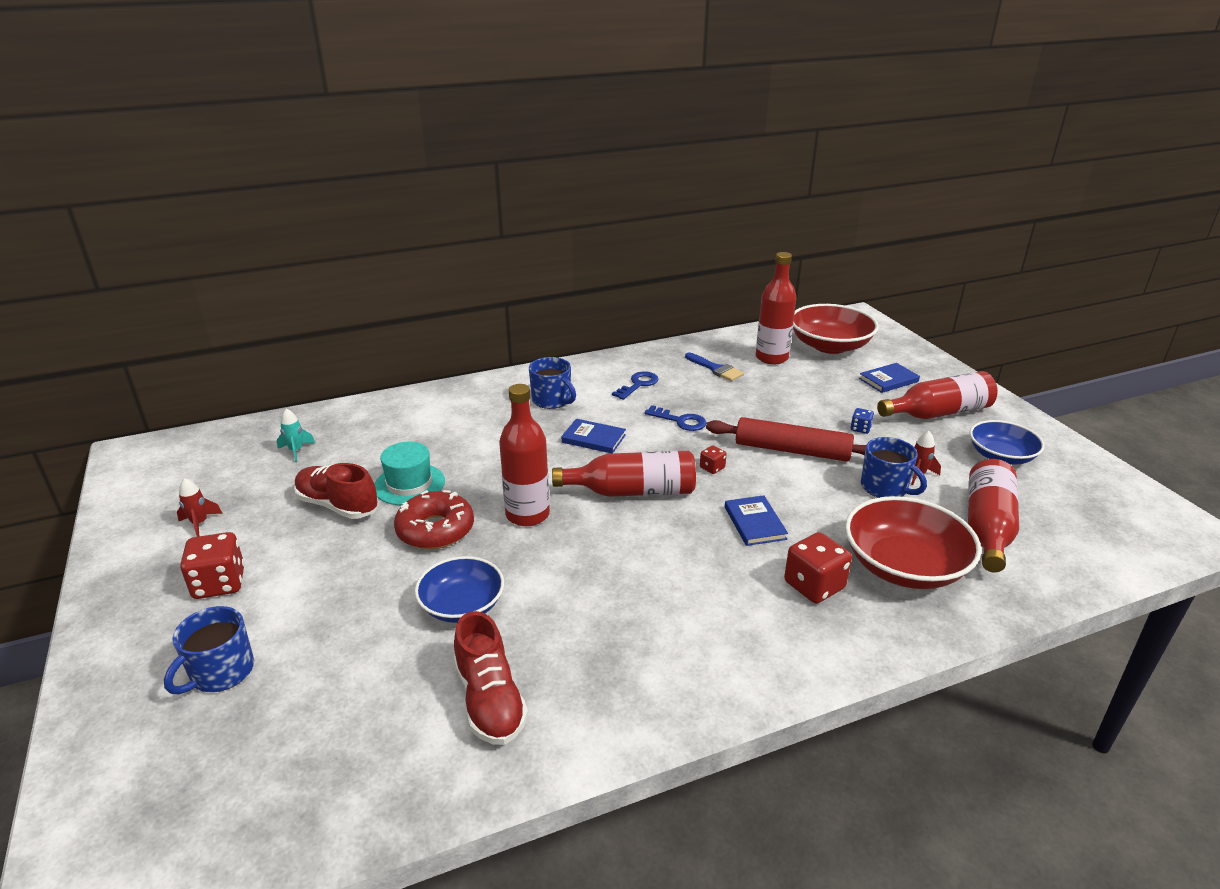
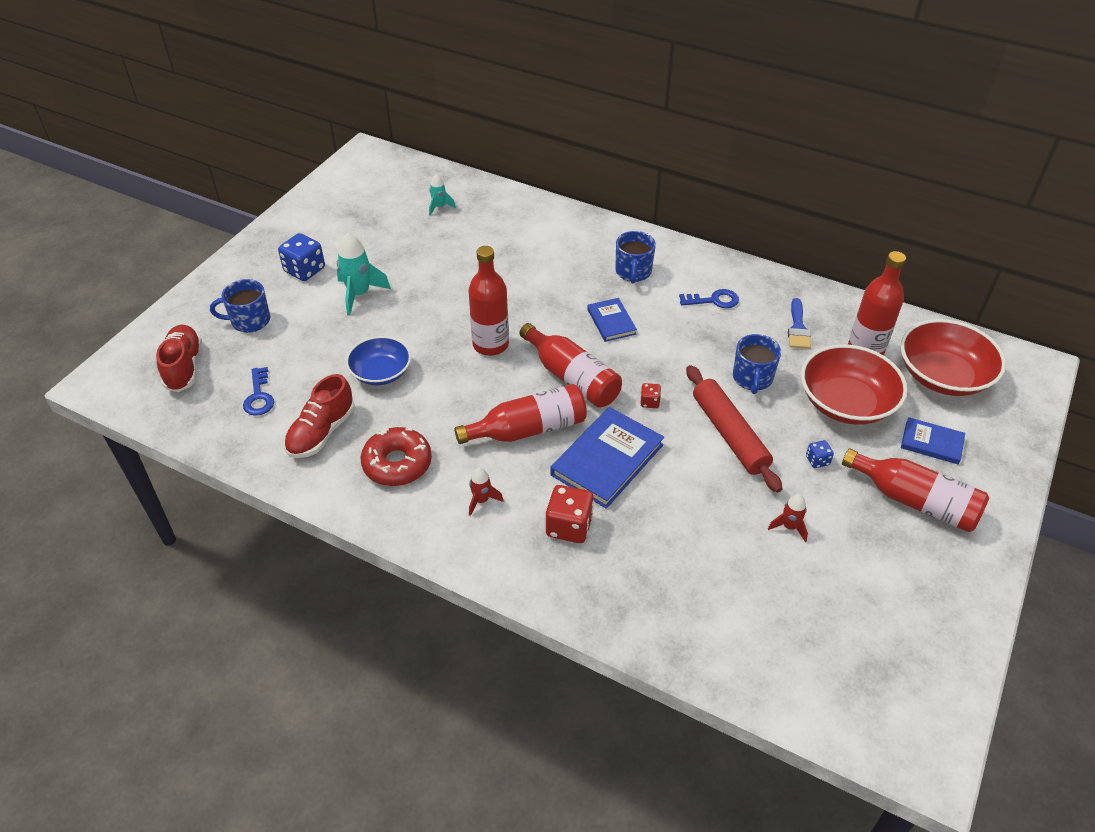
camera: 50 degrees right, 15 degrees up
(200, 523) = (339, 225): red rocket -> red rocket (481, 500)
(219, 583) = (304, 270): red dice -> blue dice
(325, 562) = (359, 294): none -> turquoise rocket
(338, 505) = (410, 262): red shoe -> red shoe (184, 367)
(409, 484) = (462, 275): turquoise hat -> none
(435, 530) = (432, 316): red donut -> red donut (397, 463)
(680, 421) = (692, 351): blue key -> blue key (259, 396)
(755, 523) = (607, 460): blue book -> blue book, size x1.77
(885, 488) = (742, 514): blue mug -> blue mug (752, 378)
(904, 566) = (646, 568): red bowl -> red bowl (846, 402)
(987, 528) = (758, 602): red bottle -> red bottle (528, 429)
(1001, 456) = (891, 573): blue bowl -> none

